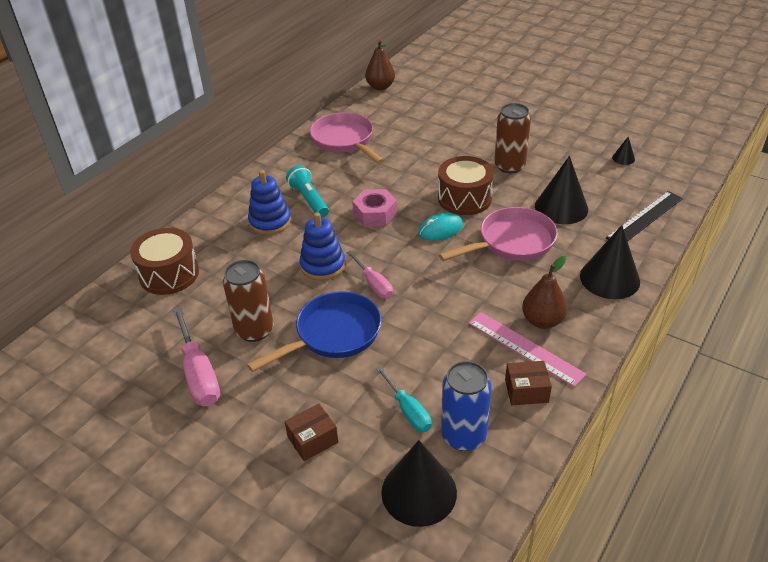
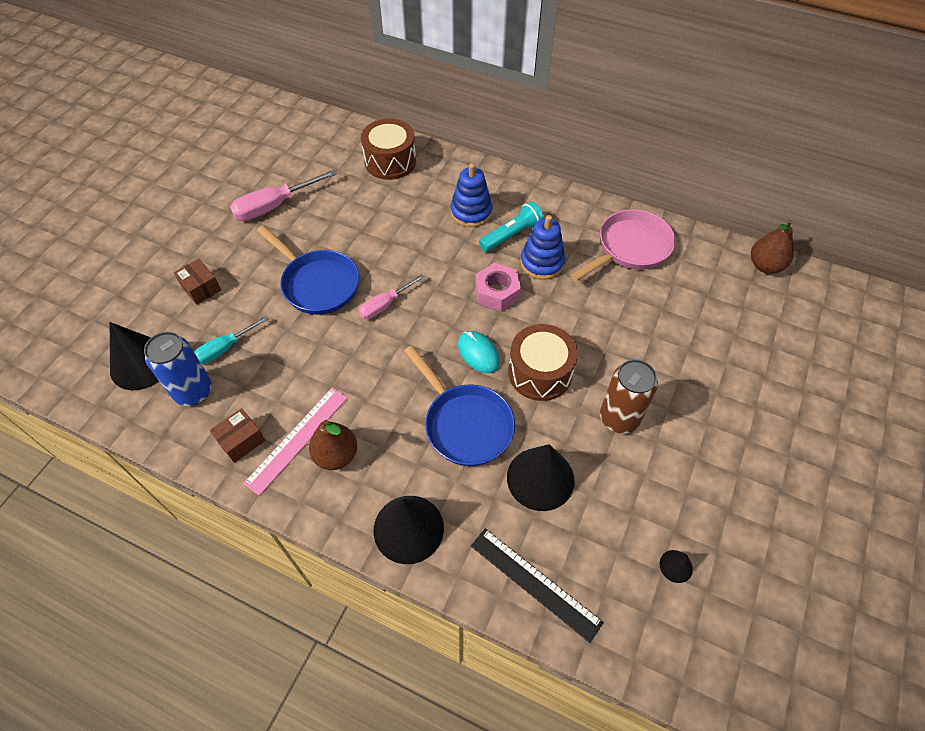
camera: 80 degrees right, 15 degrees up
(254, 330) = (322, 230): brown can -> none
(322, 265) = (410, 262): blue stacking toy -> blue stacking toy (542, 263)
(512, 242) = (465, 424): pink pan -> blue pan
(526, 391) = (241, 441): brown box -> brown box turned 60 degrees clockwise

